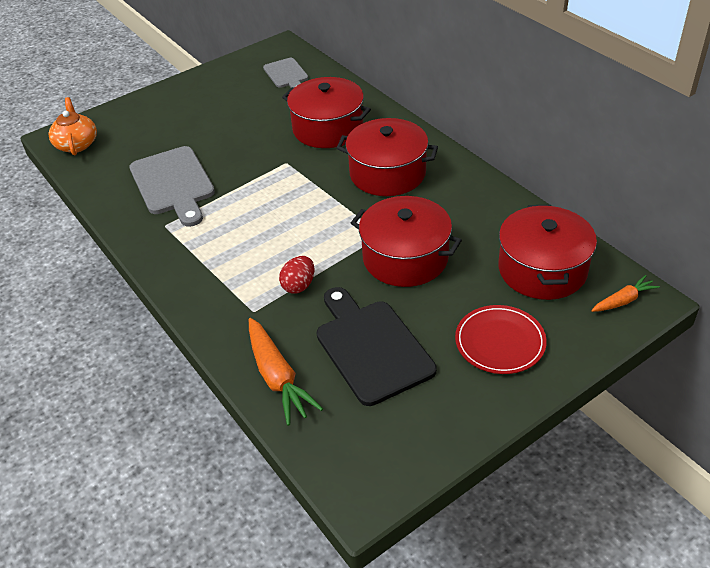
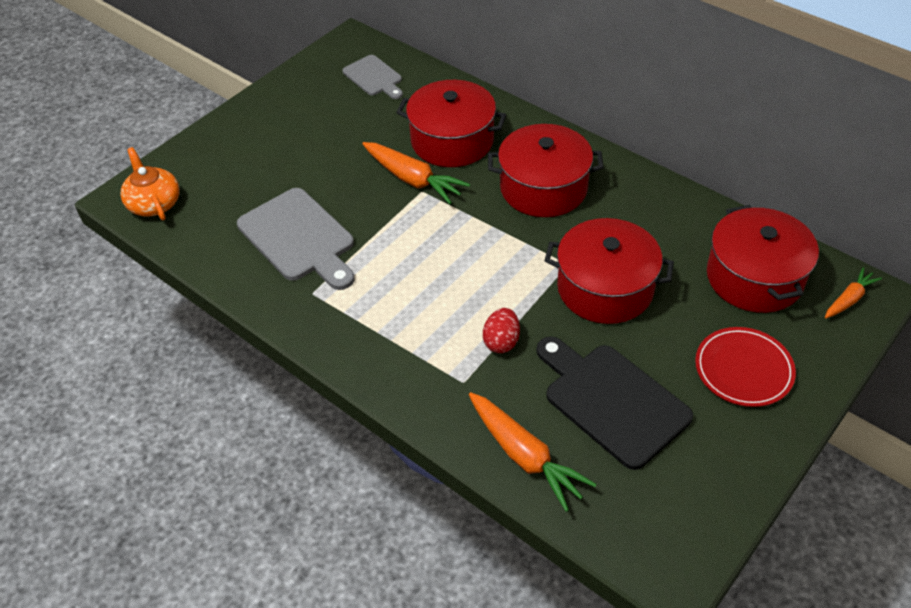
camera: 15 degrees left, 5 degrees up
(283, 153) = (413, 179): none -> orange carrot

